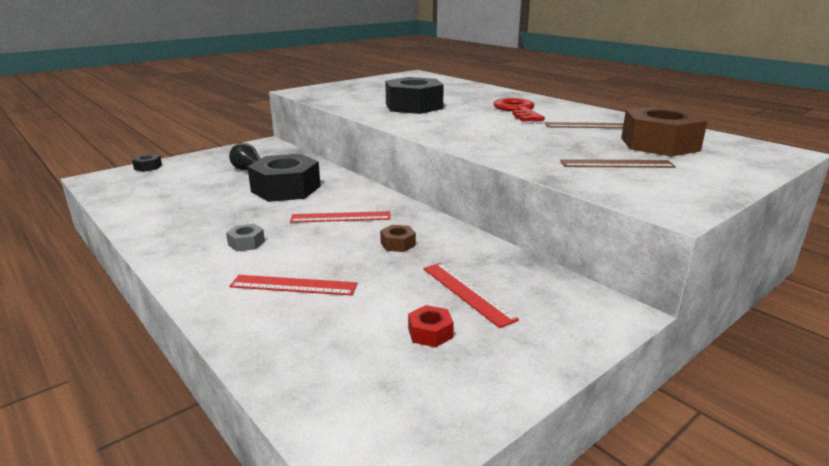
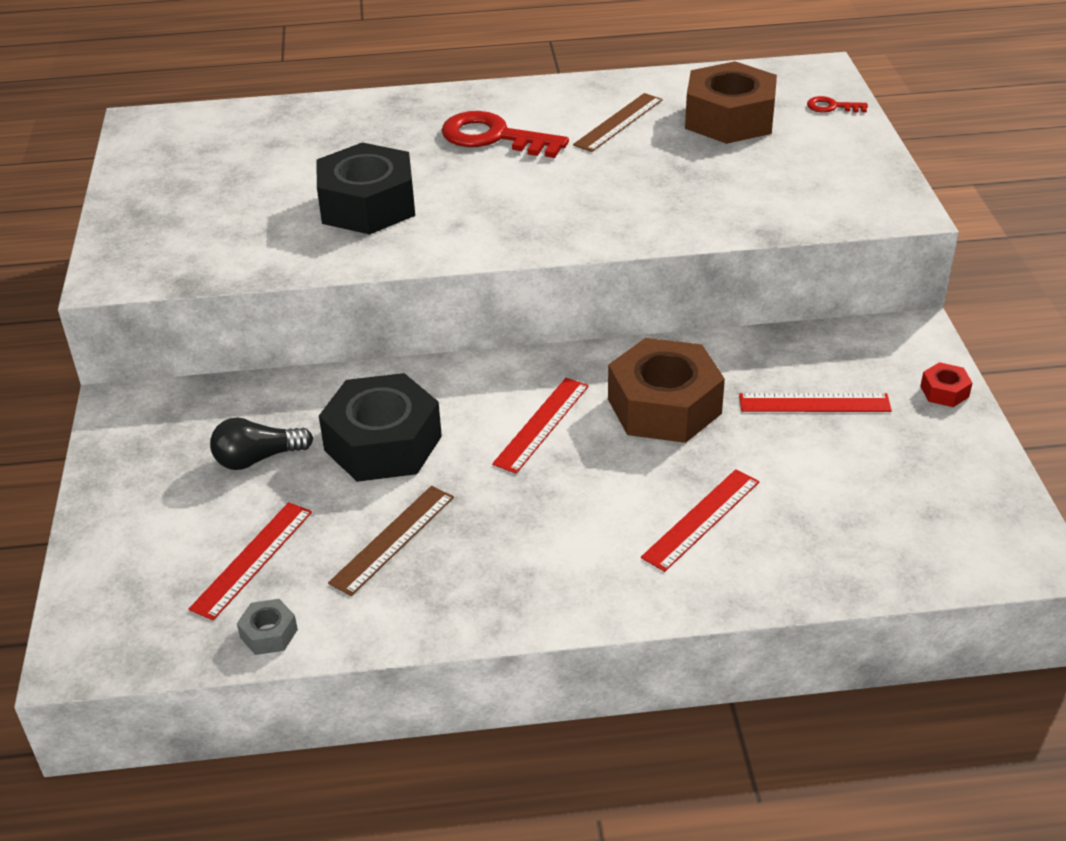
camera: 55 degrees left, 15 degrees up
(148, 167) = (90, 577): black nut -> none
(176, 188) = (252, 559): none -> red ruler
(246, 243) = (549, 530): grey nut -> grey nut (269, 634)
(398, 244) = (664, 406): brown nut -> brown nut, size x2.37
(430, 333) = (869, 457): red nut -> red nut (944, 391)
(616, 164) = (762, 175): brown ruler -> brown ruler (392, 539)
(749, 164) = (832, 107): none -> red key

